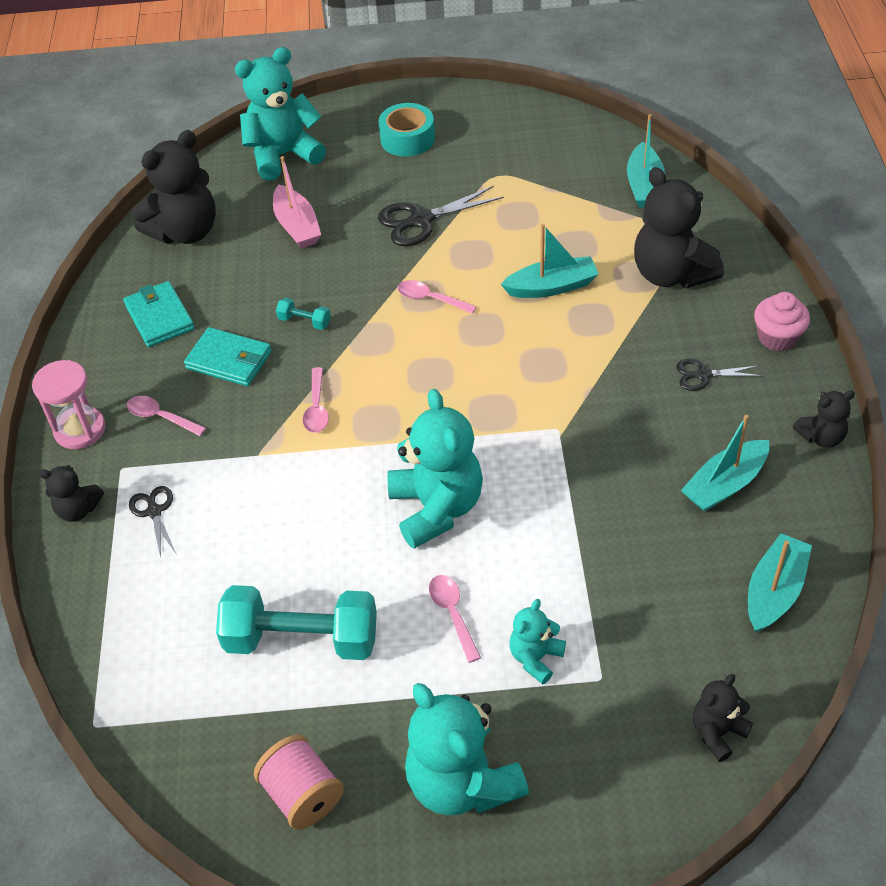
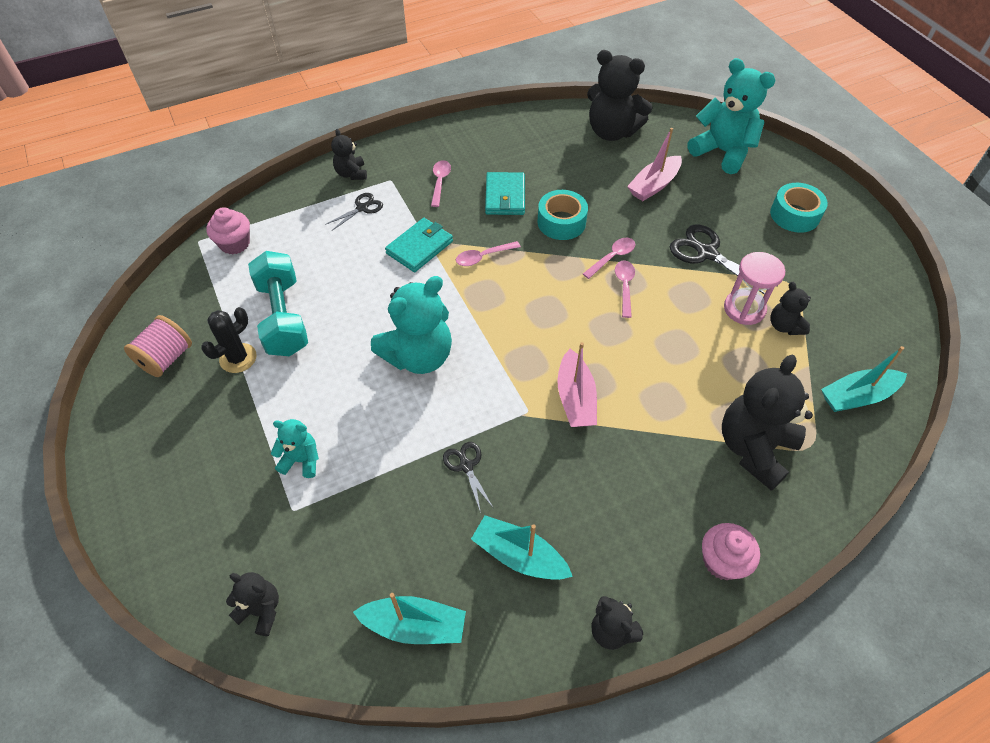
camera: 65 degrees right, 5 degrees up
(80, 430) = (414, 150): pink hourglass -> pink hourglass (744, 309)
(129, 677) = (235, 244): none -> pink cupcake
(159, 317) = (526, 149): turquoise wallet -> turquoise wallet (419, 247)
(304, 321) = (561, 222): turquoise dumbbell -> turquoise tape
(346, 704) = (238, 358): none -> black cactus
(452, 614) = (326, 396): pink spoon -> pink spoon (612, 257)
(462, 782) = (189, 445): turquoise teddy bear -> none
(543, 201) = (784, 326): none -> black teddy bear
(551, 287) = (684, 362): turquoise boat -> none
(558, 385) = (575, 398): none -> pink boat
(703, 375) = (641, 507): black scissors -> black scissors (466, 466)

